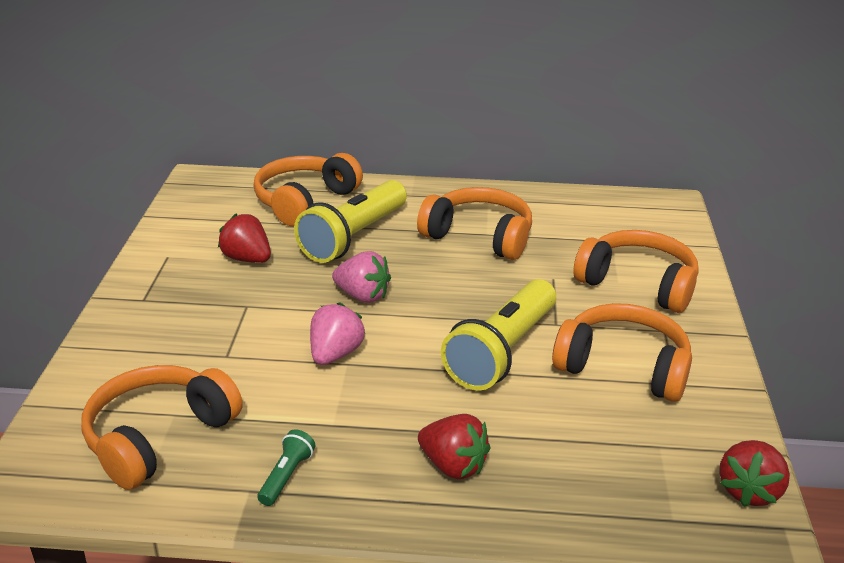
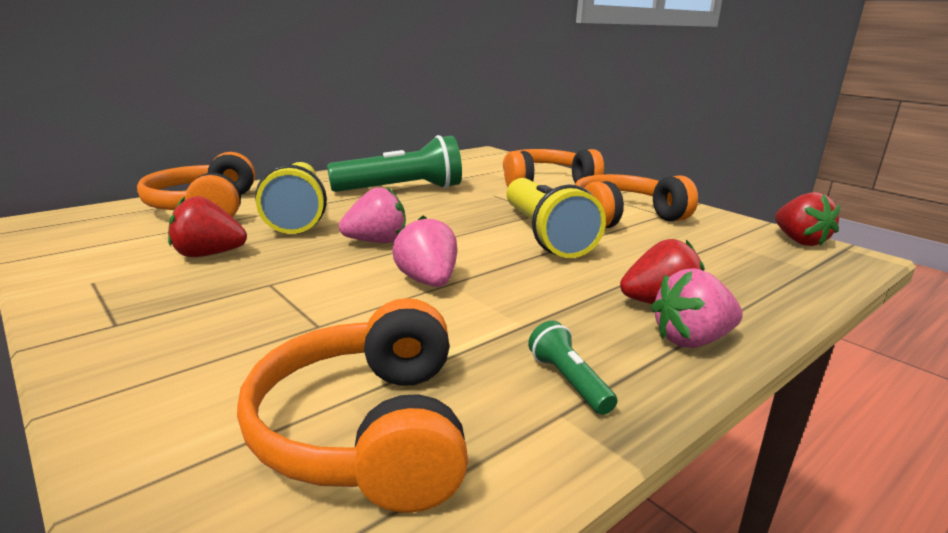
camera: 45 degrees left, 10 degrees down
(412, 503) = (691, 340): none -> pink strawberry
(479, 236) = (401, 190): orange headphones -> green flashlight

